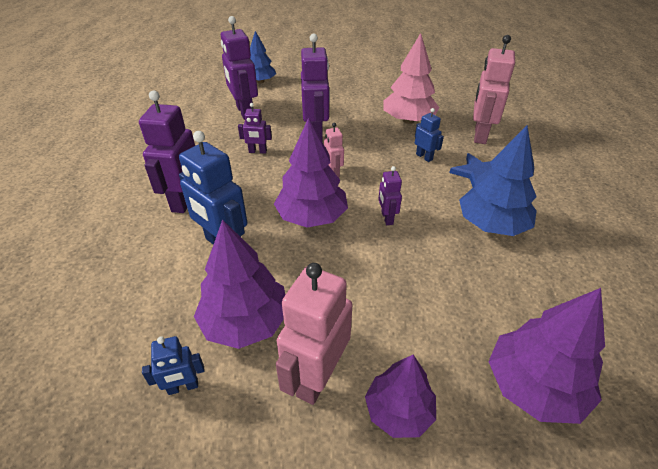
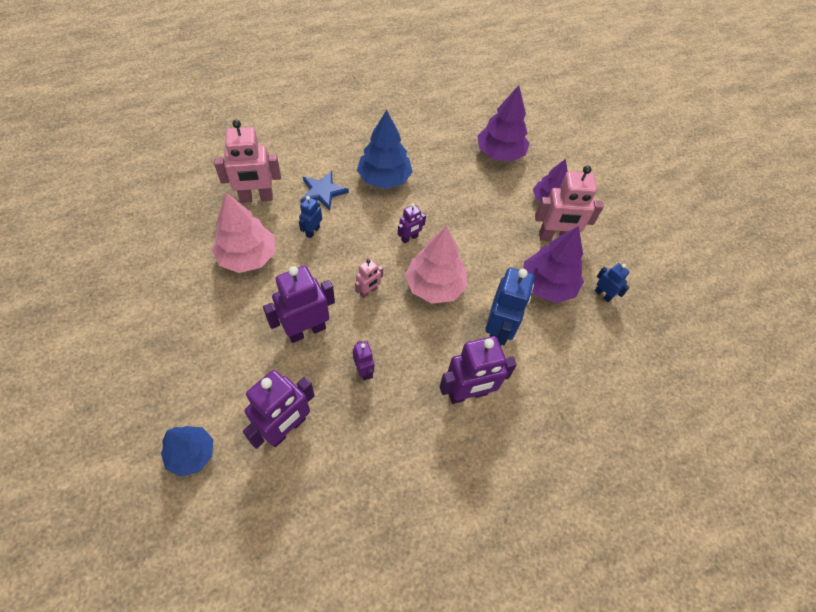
camera: 120 degrees left, 15 degrees up
(312, 217) = (435, 286): purple tree -> pink tree

